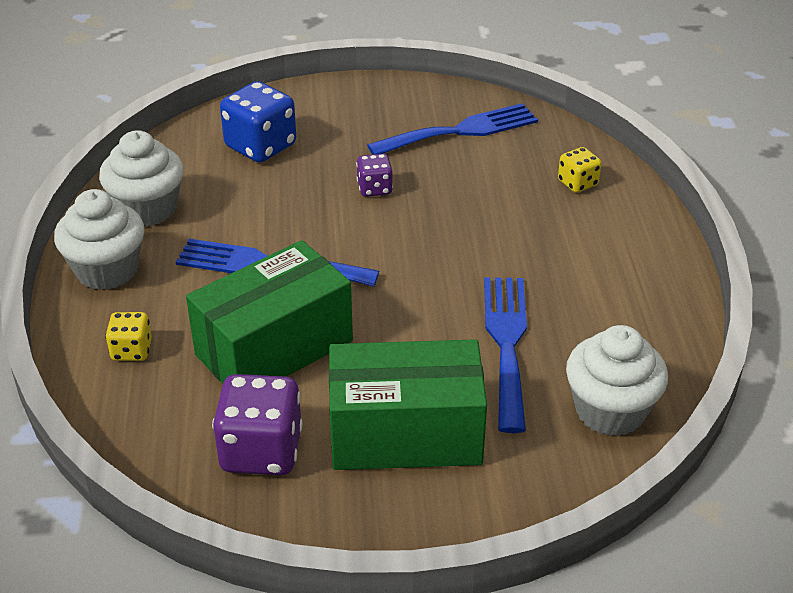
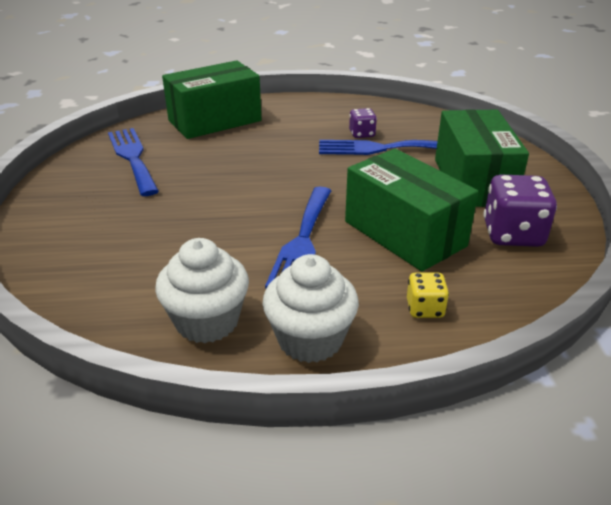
camera: 90 degrees left, 5 degrees down
(260, 146) = (115, 254): blue dice -> none
(374, 188) = (202, 194): purple dice -> purple dice (362, 134)
(577, 183) = (215, 121): yellow dice -> green box
(610, 411) = (430, 123): white cupcake -> none

